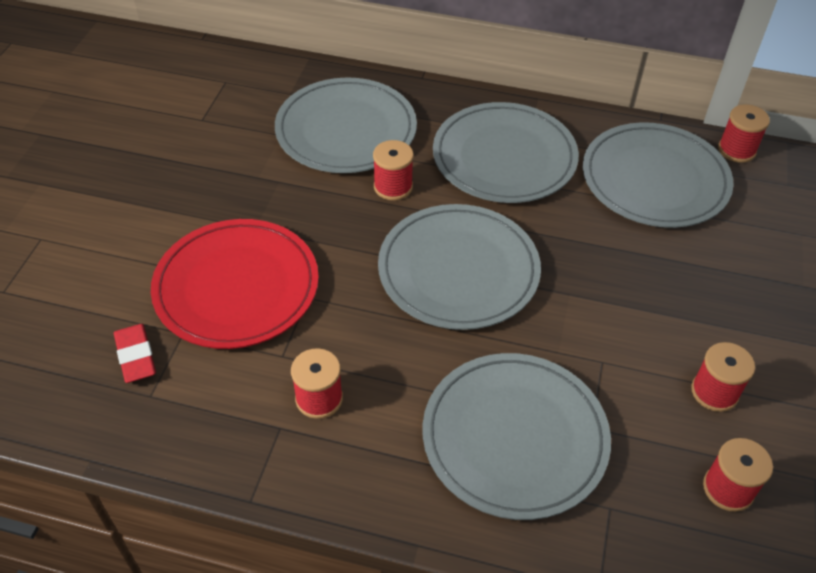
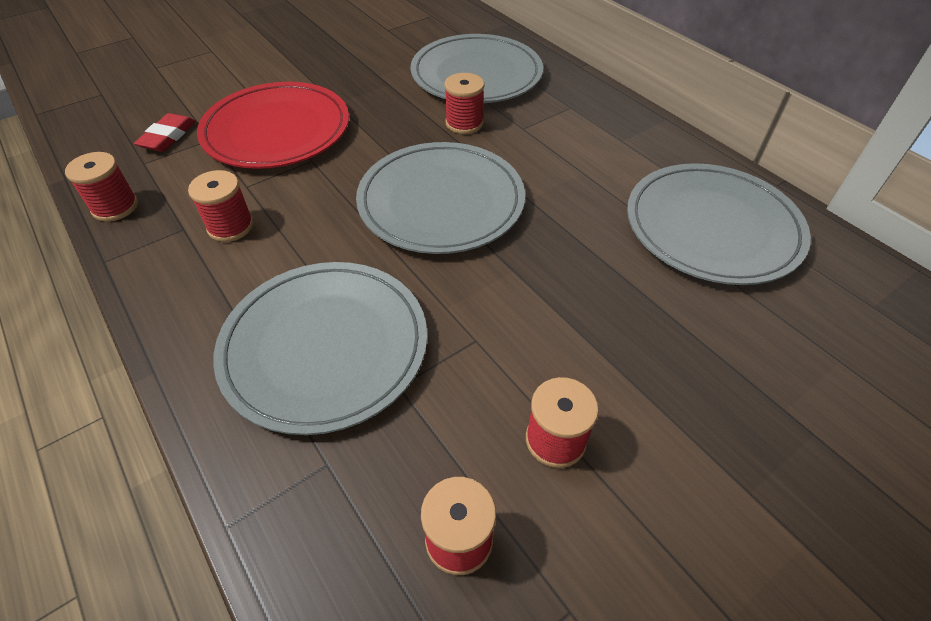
camera: 40 degrees right, 0 degrees up
(504, 157) = (582, 145): grey plate -> none
(736, 150) = (841, 247): red spool -> red spool (115, 207)

